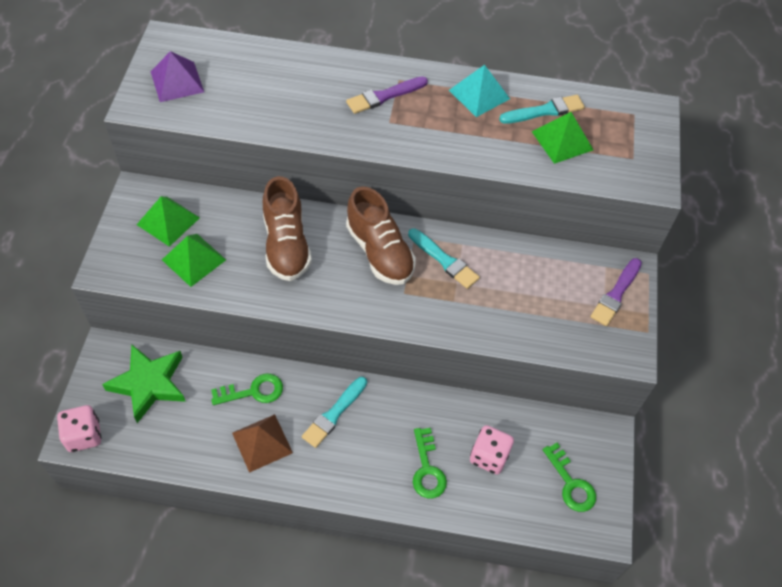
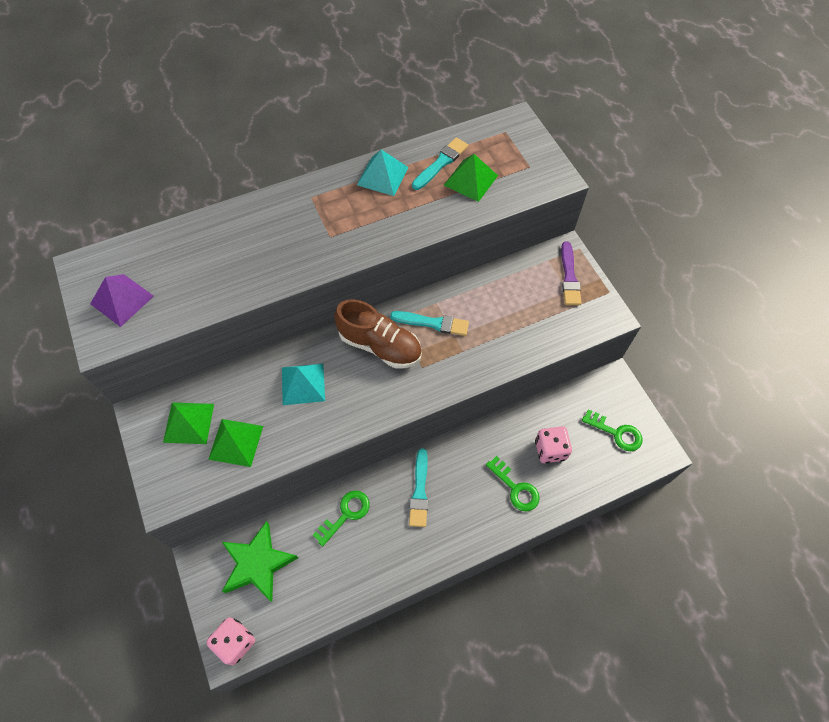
camera: 30 degrees left, 5 degrees up
(262, 442) = (382, 550): brown pyramid -> none
(286, 245) = (303, 384): brown shoe -> turquoise pyramid
(384, 96) = (310, 217): purple brush -> none

